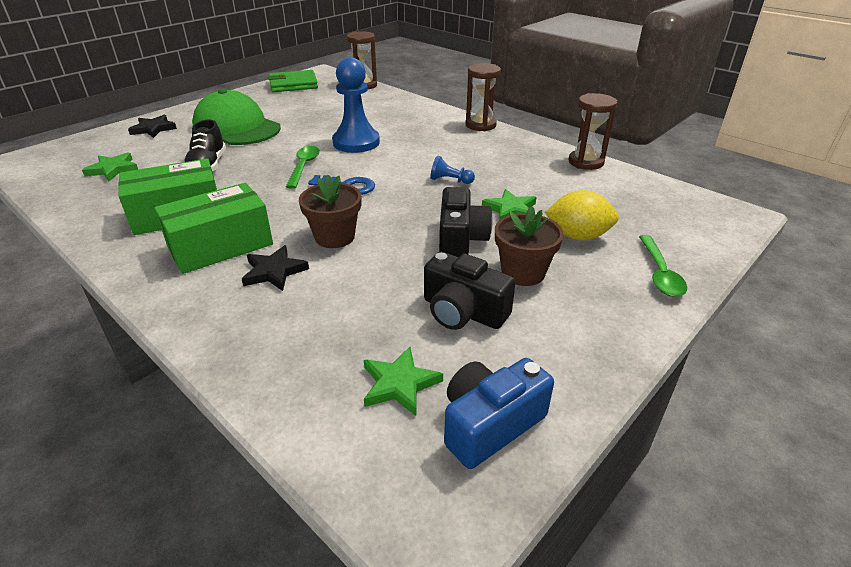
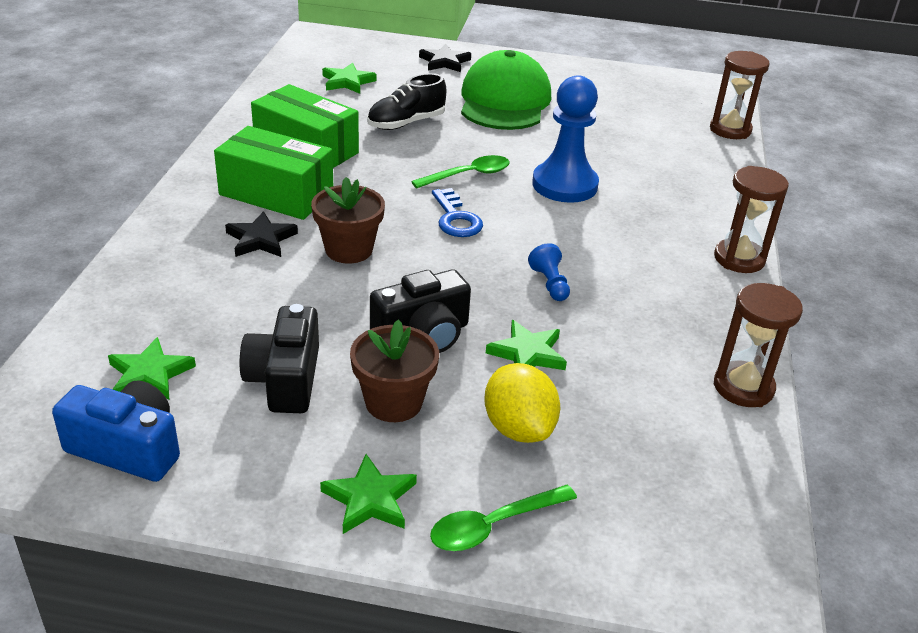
camera: 55 degrees right, 0 degrees up
(293, 84) = (659, 85): green wallet -> none
(615, 313) = (370, 499): none -> green star

